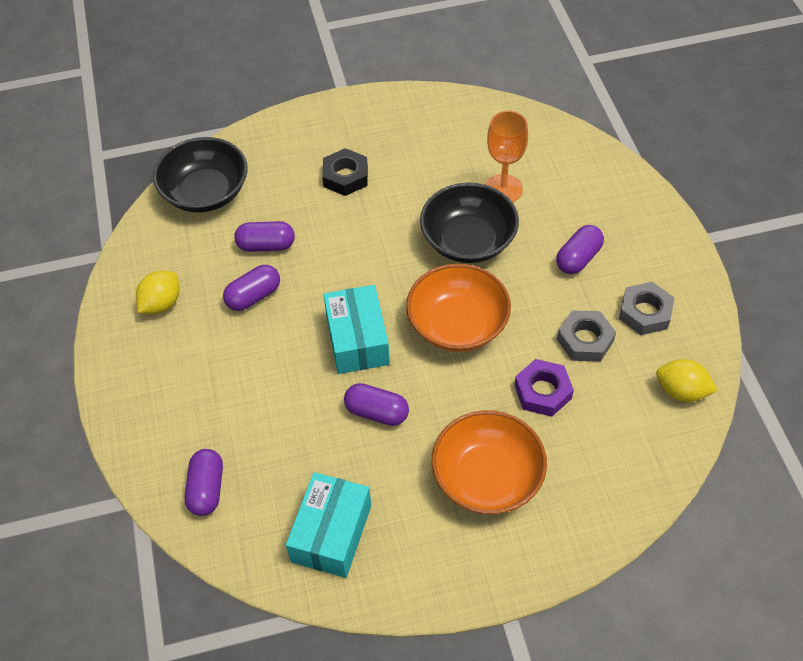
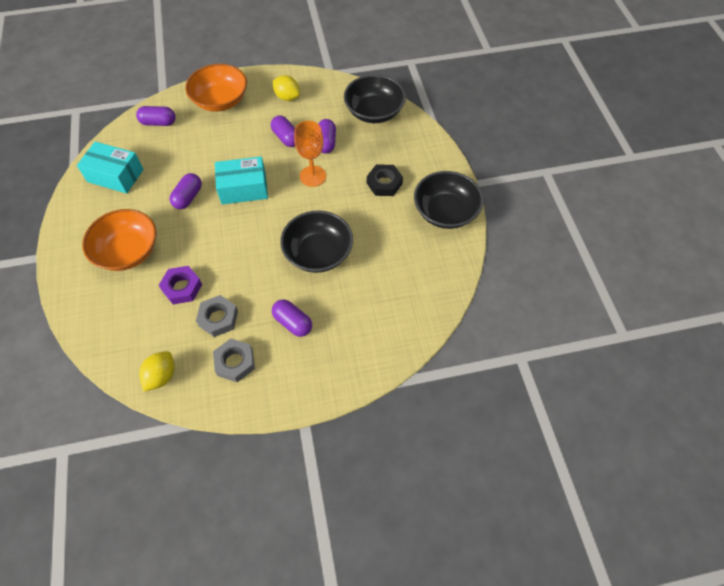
camera: 90 degrees right, 5 degrees up
(392, 115) = (445, 212): none -> black bowl
(457, 325) = (245, 242): orange bowl -> orange bowl (220, 100)
(503, 189) = (366, 279): orange goblet -> orange goblet (312, 176)

